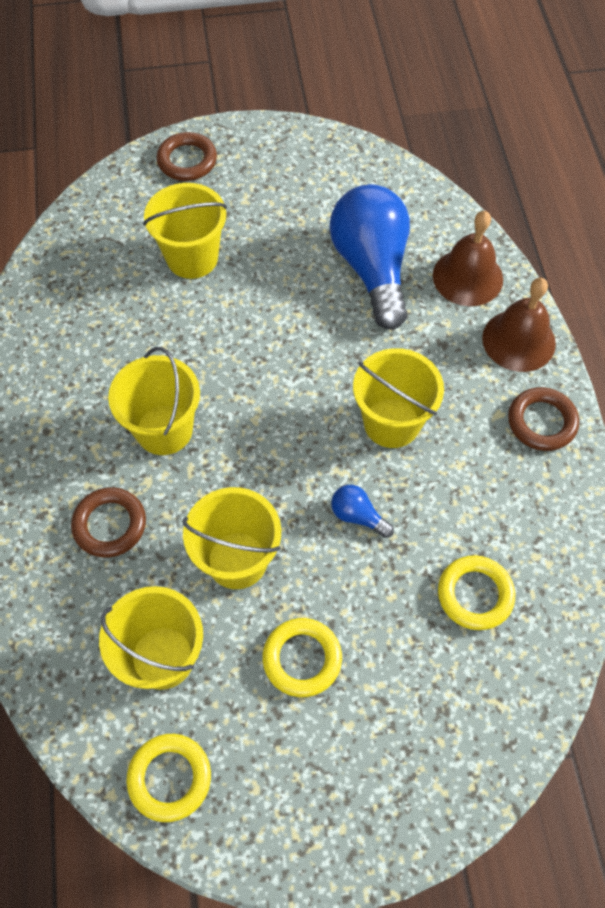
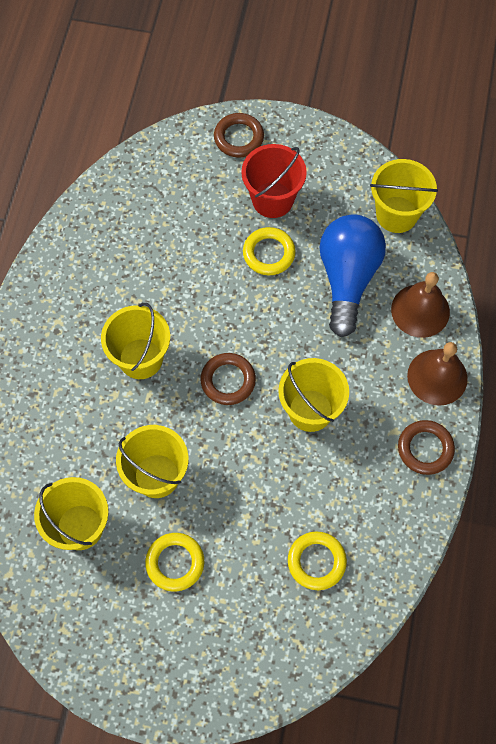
camera: 20 degrees right, 5 degrees up
(110, 524) = (77, 418): brown ring -> brown ring (228, 380)
(169, 778) = (56, 611): yellow ring -> yellow ring (269, 253)
(192, 258) = (212, 224): yellow bucket -> yellow bucket (396, 214)
(252, 212) = (272, 200): none -> red bucket
(358, 516) = (256, 473): blue light bulb -> none

